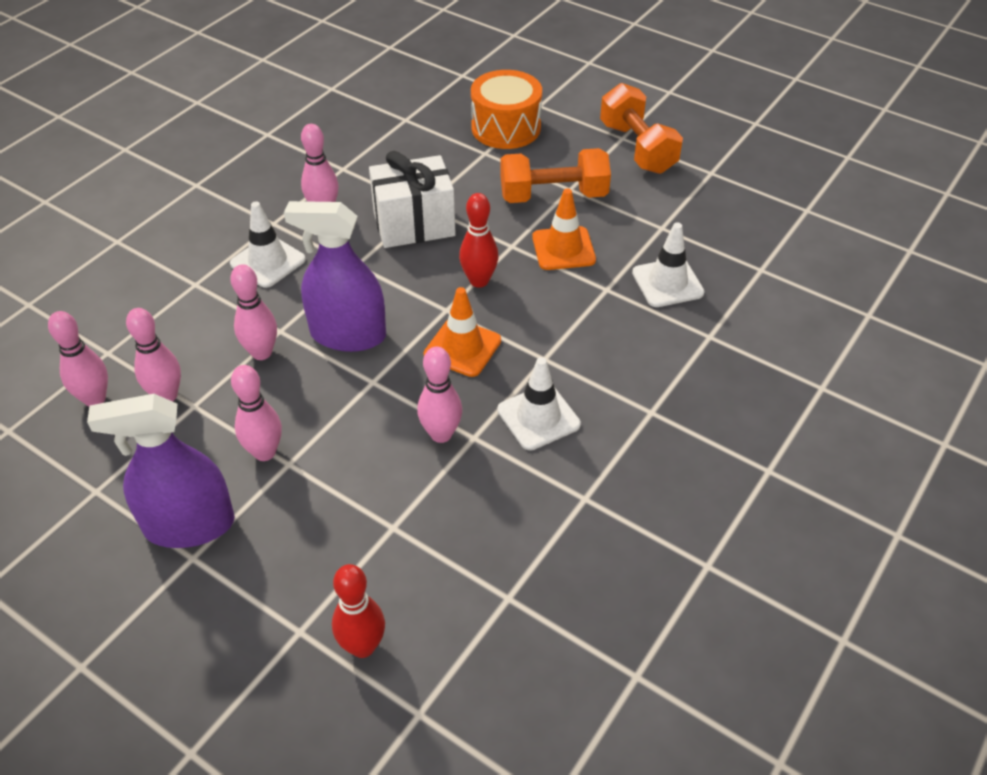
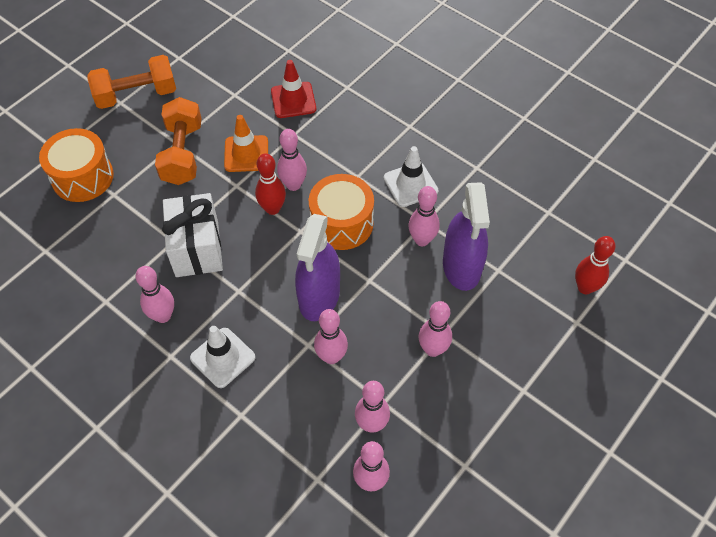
camera: 85 degrees left, 10 degrees up
(189, 525) = (497, 395): purple spray bottle -> purple spray bottle (461, 266)
(462, 348) = (342, 223): orange traffic cone -> orange drum
(520, 296) = (293, 185): none -> pink bowling pin
(667, 283) = (293, 100): white traffic cone -> red traffic cone

